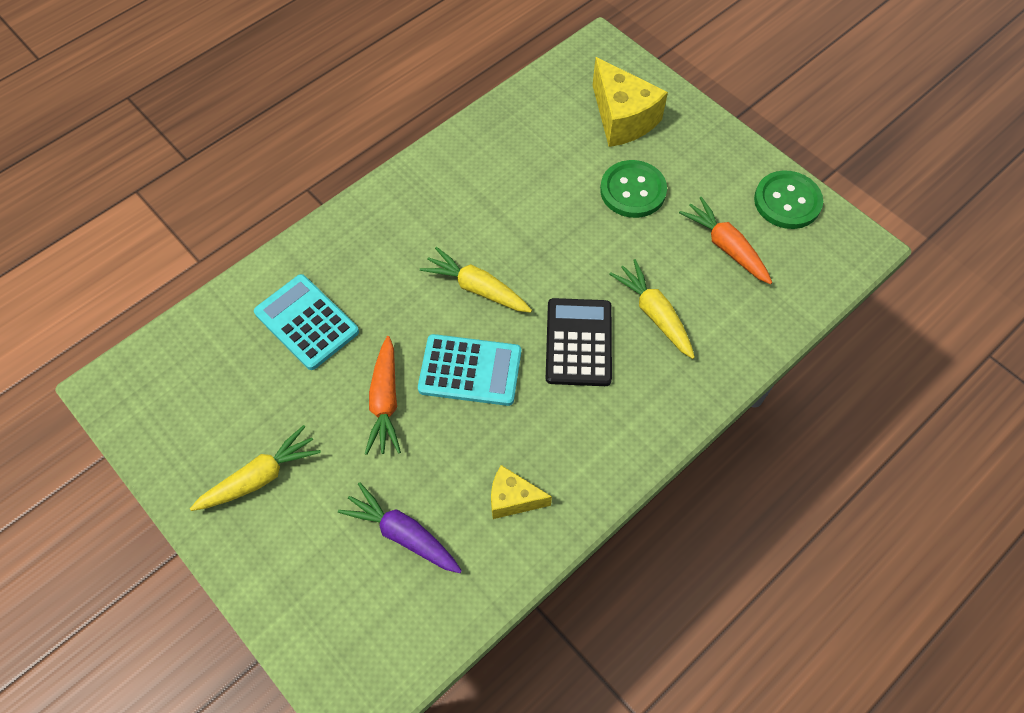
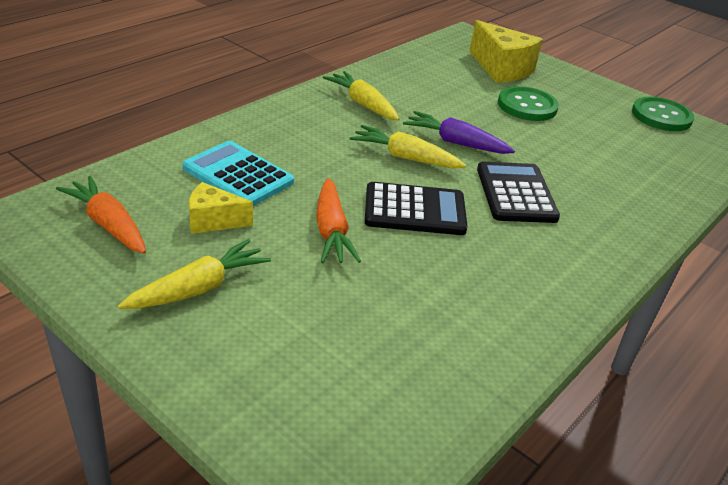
camera: 10 degrees left, 25 degrees down
(403, 534) = (375, 335): purple carrot -> purple carrot (455, 142)
(470, 370) = (415, 210): turquoise calculator -> black calculator
(513, 499) = (491, 305): yellow cheese -> yellow cheese (213, 221)
(654, 314) = (579, 177): yellow carrot -> yellow carrot (362, 104)
(725, 246) = (623, 139): orange carrot -> orange carrot (108, 224)

